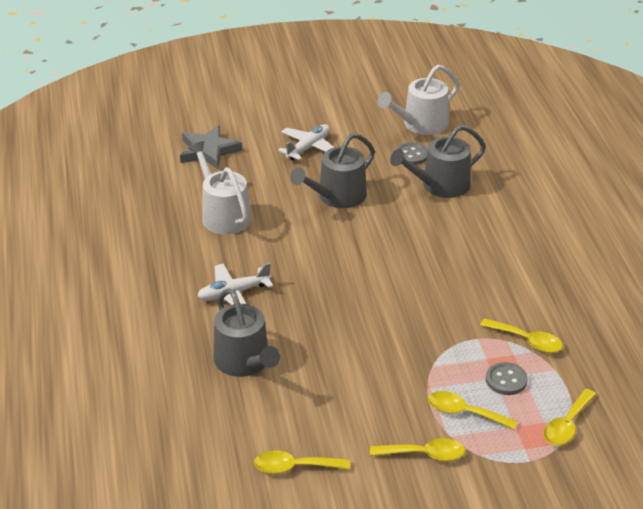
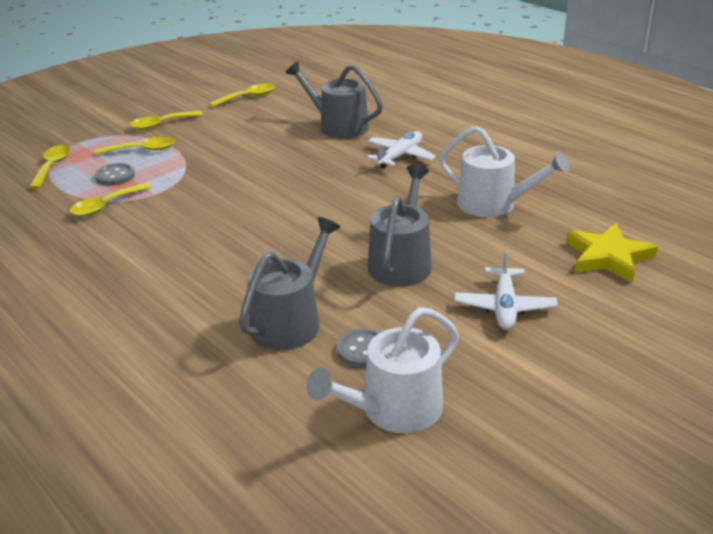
camera: 150 degrees right, 5 degrees down
(208, 151) = (608, 257): grey star -> yellow star
(421, 124) = (394, 410): white watering can -> white watering can turned 150 degrees counterclockwise
(527, 341) = (106, 206): yellow spoon -> yellow spoon turned 45 degrees counterclockwise

